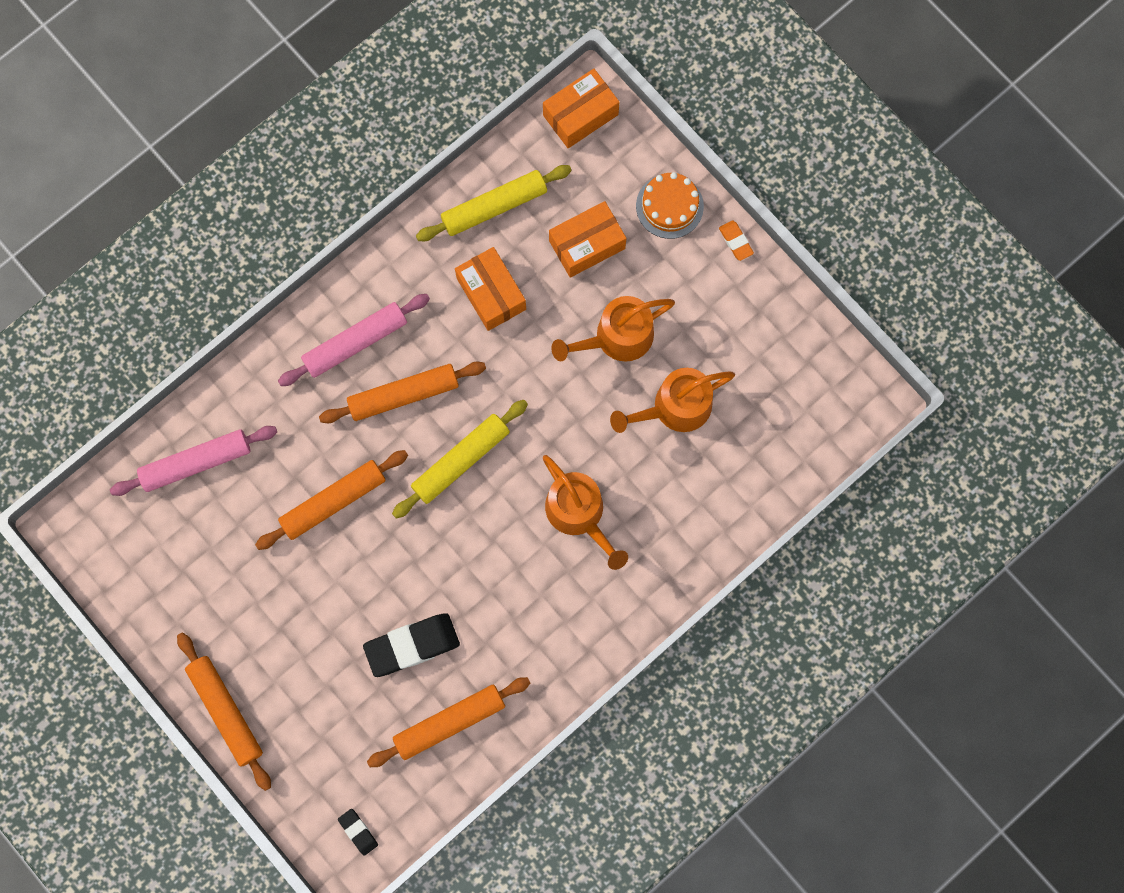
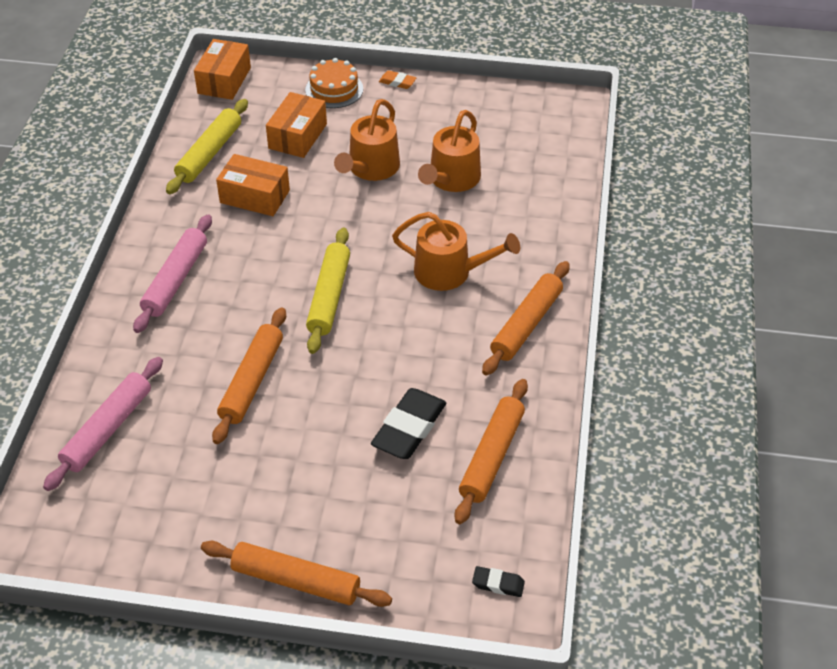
camera: 40 degrees left, 30 degrees down
(403, 395) = (245, 286): orange rolling pin -> orange rolling pin (526, 325)

